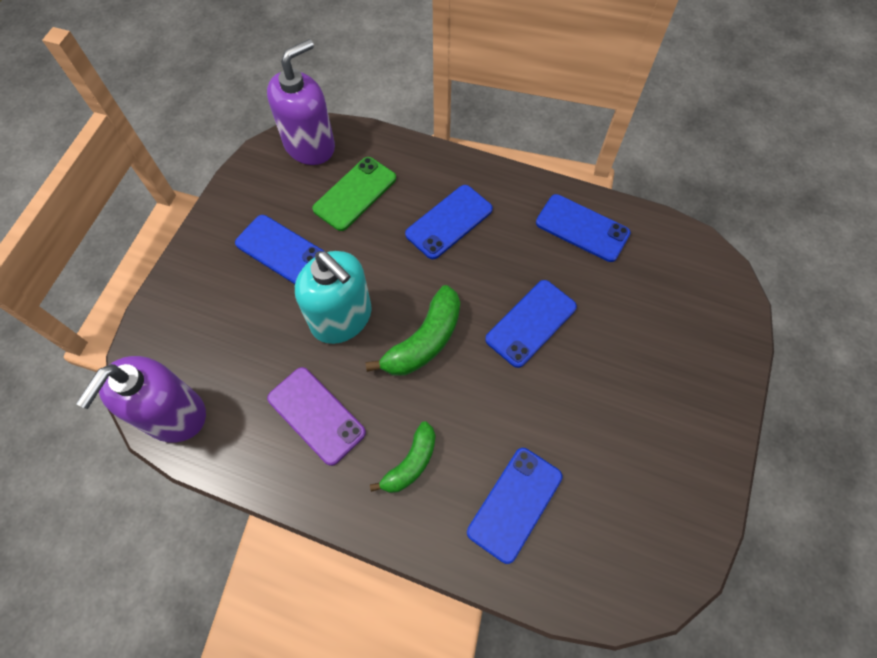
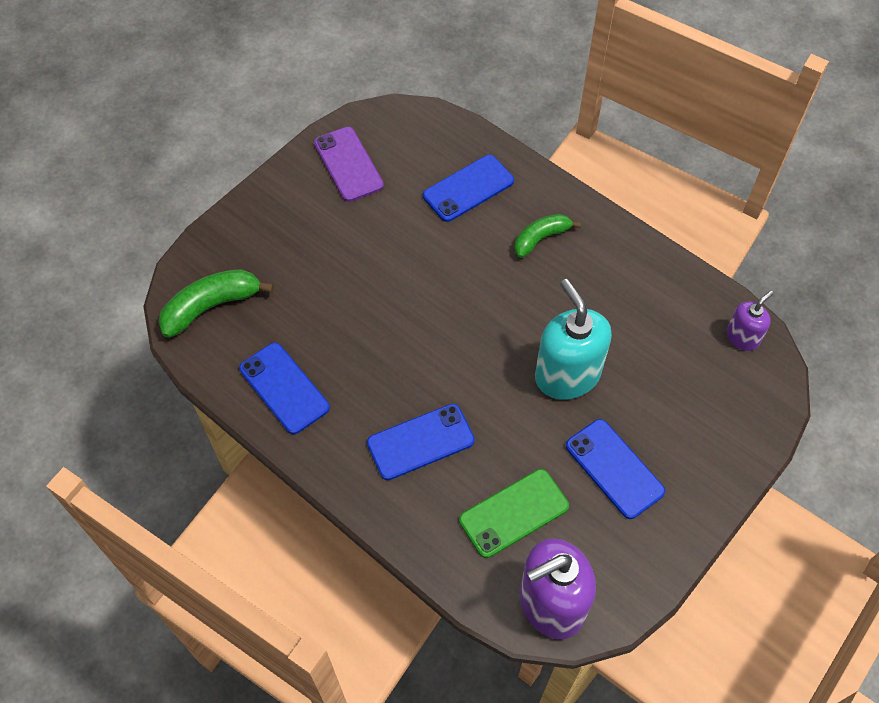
camera: 160 degrees left, 5 degrees down
(174, 414) = (742, 337): purple soap dispenser -> purple soap dispenser, size x0.53
(316, 415) = (612, 297): purple phone -> purple phone (348, 164)
(424, 341) = (494, 329): green banana -> green banana (211, 306)
(531, 323) = (387, 313): blue phone -> none

